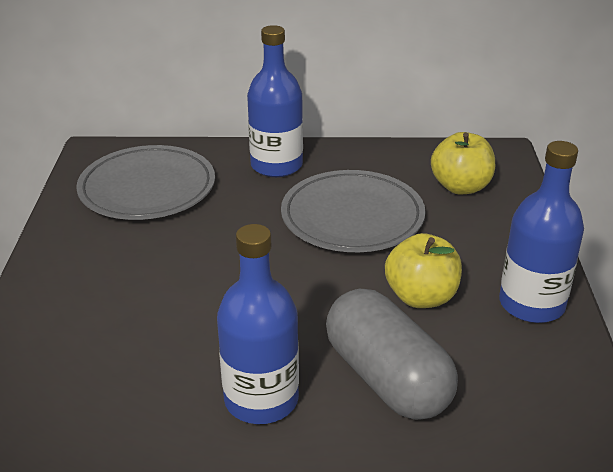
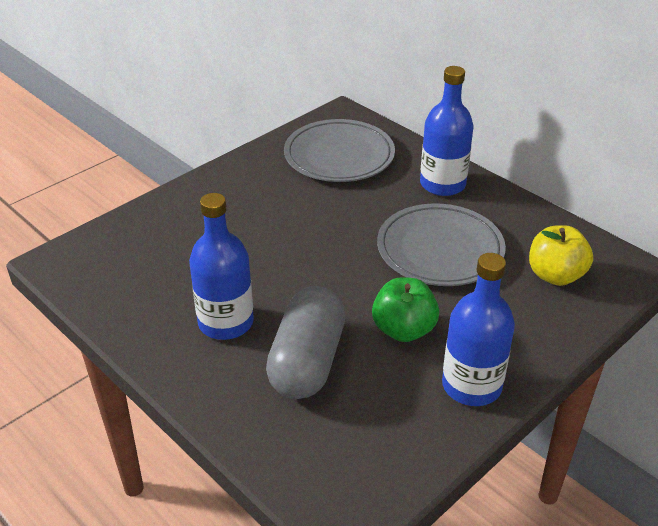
camera: 45 degrees right, 5 degrees up
(421, 297) = (403, 330): yellow apple -> green apple

